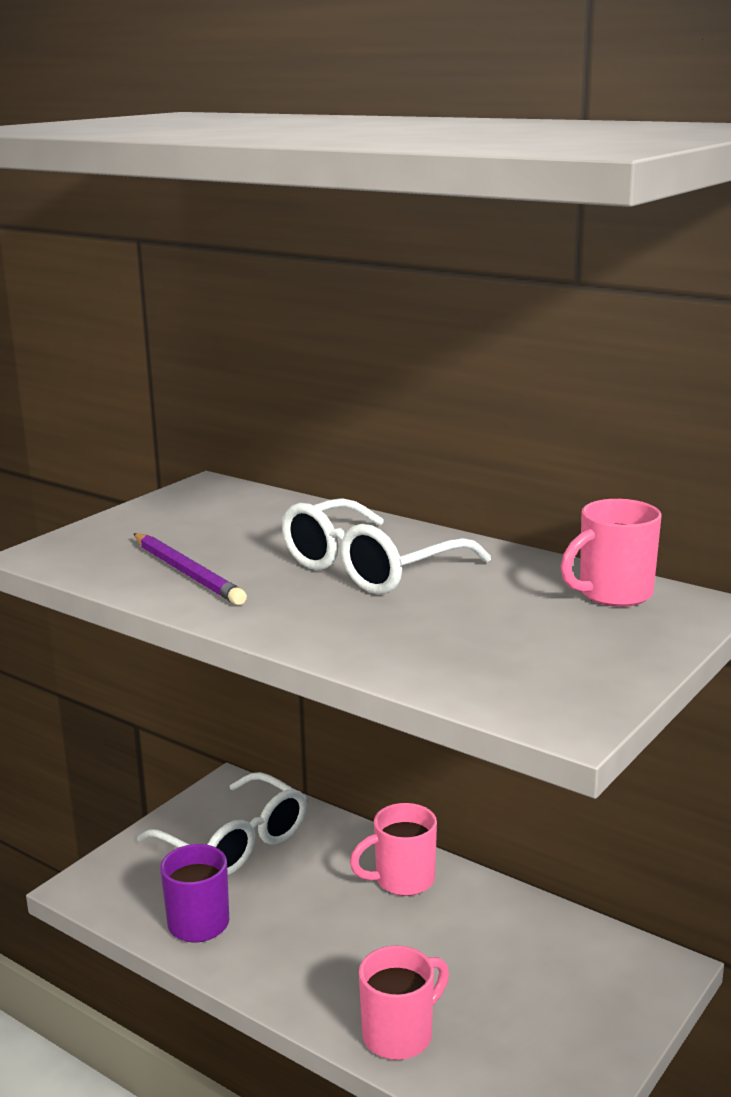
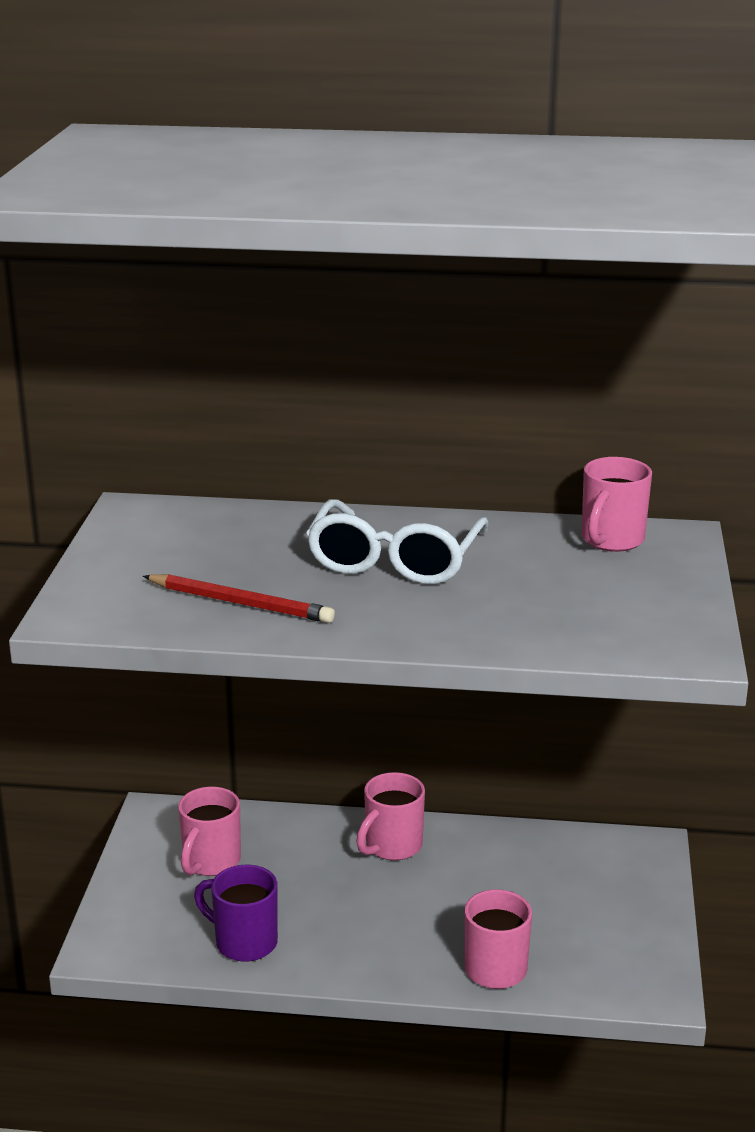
camera: 30 degrees left, 5 degrees up
(187, 573) = (240, 603): purple pencil -> red pencil
(234, 842) = (210, 862): white glasses -> pink mug

